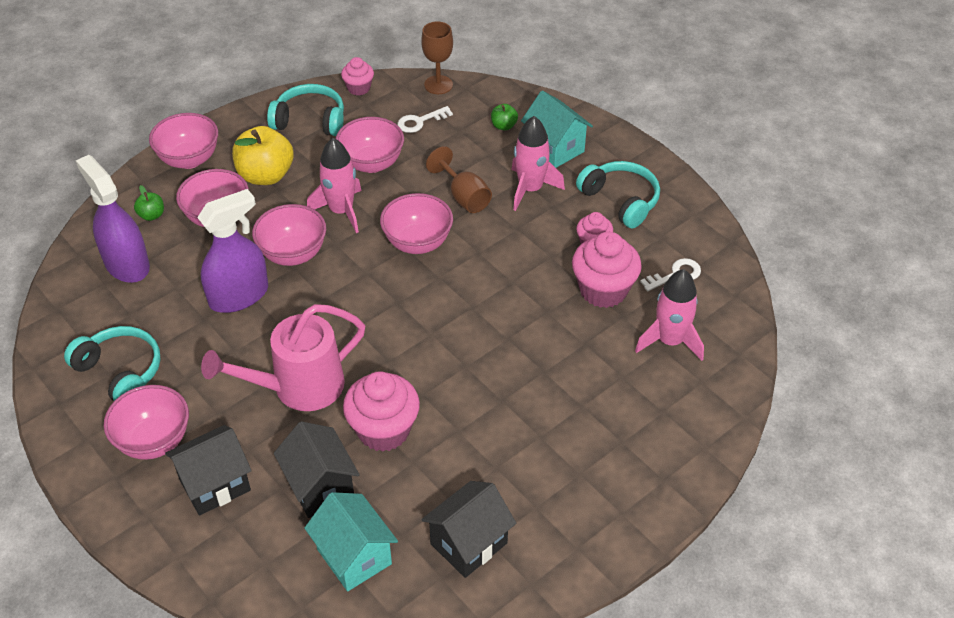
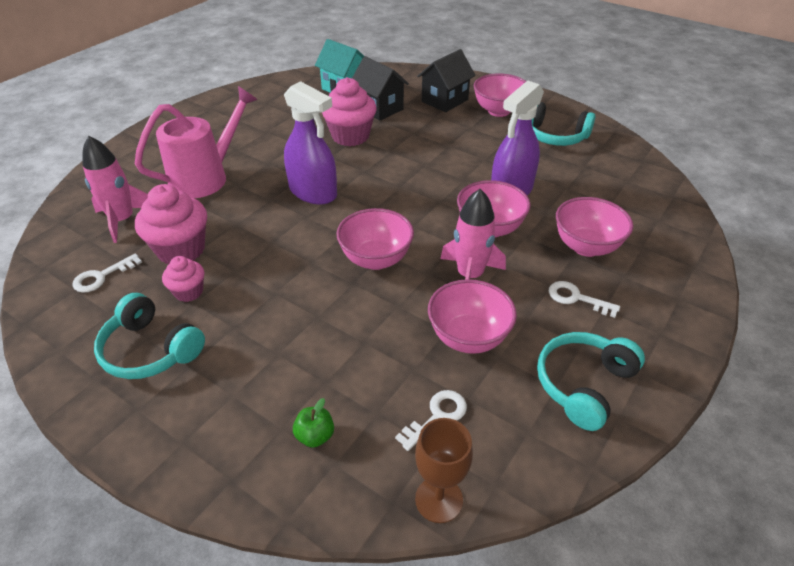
camera: 165 degrees right, 5 degrees down
(126, 264) = (625, 196): purple spray bottle -> purple spray bottle (313, 192)
(152, 215) = (649, 237): green apple -> none
(189, 159) = (674, 300): pink bowl -> none
(266, 175) = (576, 298): yellow apple -> white key
(297, 388) = (423, 147): pink watering can -> pink watering can (207, 177)
(310, 120) = (583, 384): turquoise headphones -> turquoise headphones turned 135 degrees clockwise
(359, 88) = (556, 461): pink cupcake -> none
(464, 197) = (342, 317): brown goblet -> none
(469, 543) = (278, 101): black house -> none
(530, 189) = (264, 342): pink rocket -> none
(555, 148) = (236, 411): turquoise house -> none

